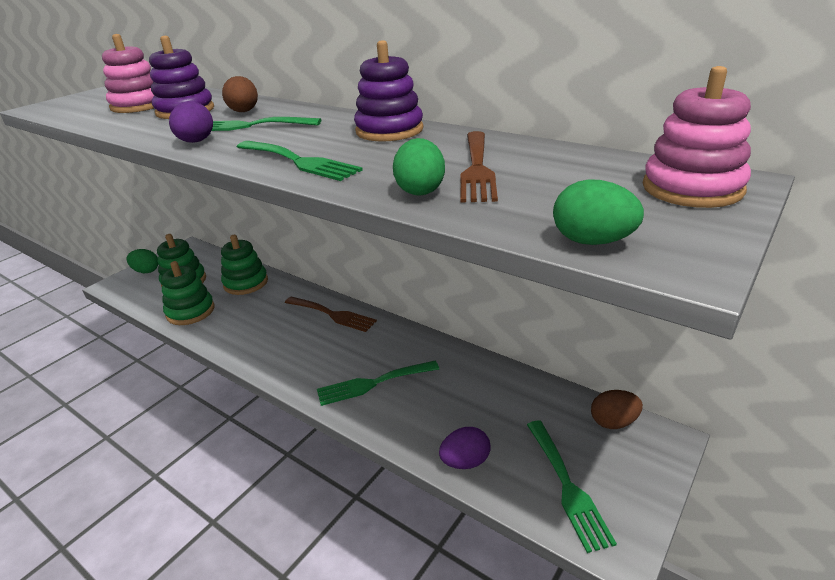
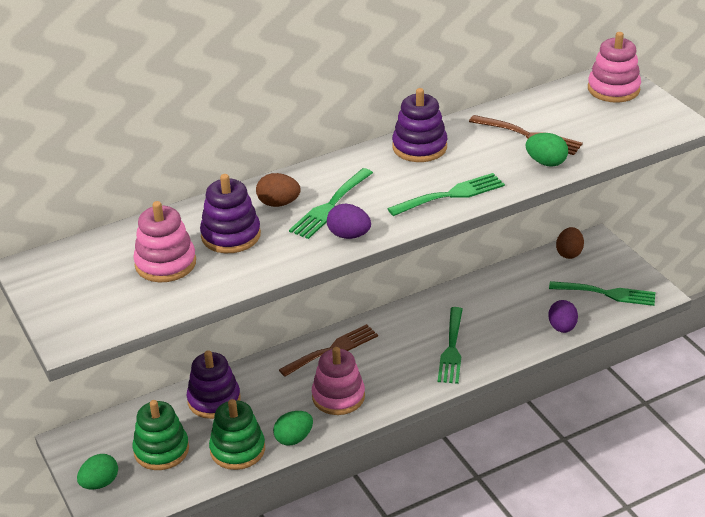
camera: 65 degrees left, 5 degrees up
(246, 283) = (214, 400): green stacking toy -> purple stacking toy
(271, 338) = (338, 396): none -> pink stacking toy
(592, 241) = (647, 135): green egg -> green egg (294, 438)

